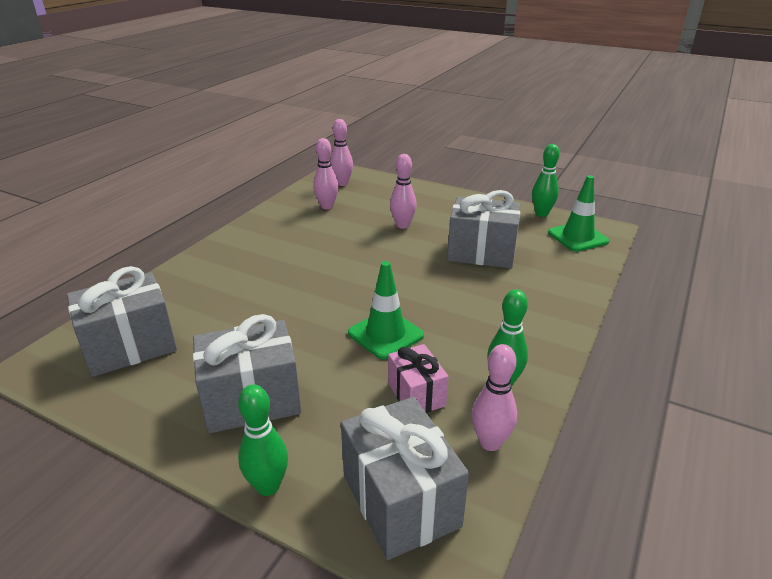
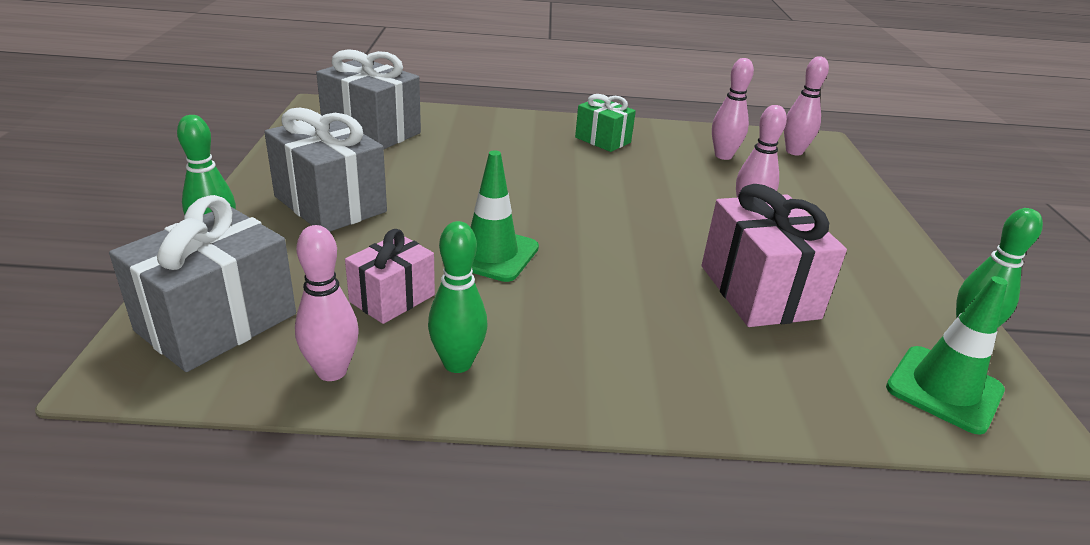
camera: 60 degrees right, 0 degrees up
(263, 240) = (603, 140): none -> green gift
(481, 252) = (759, 291): grey gift -> pink gift

